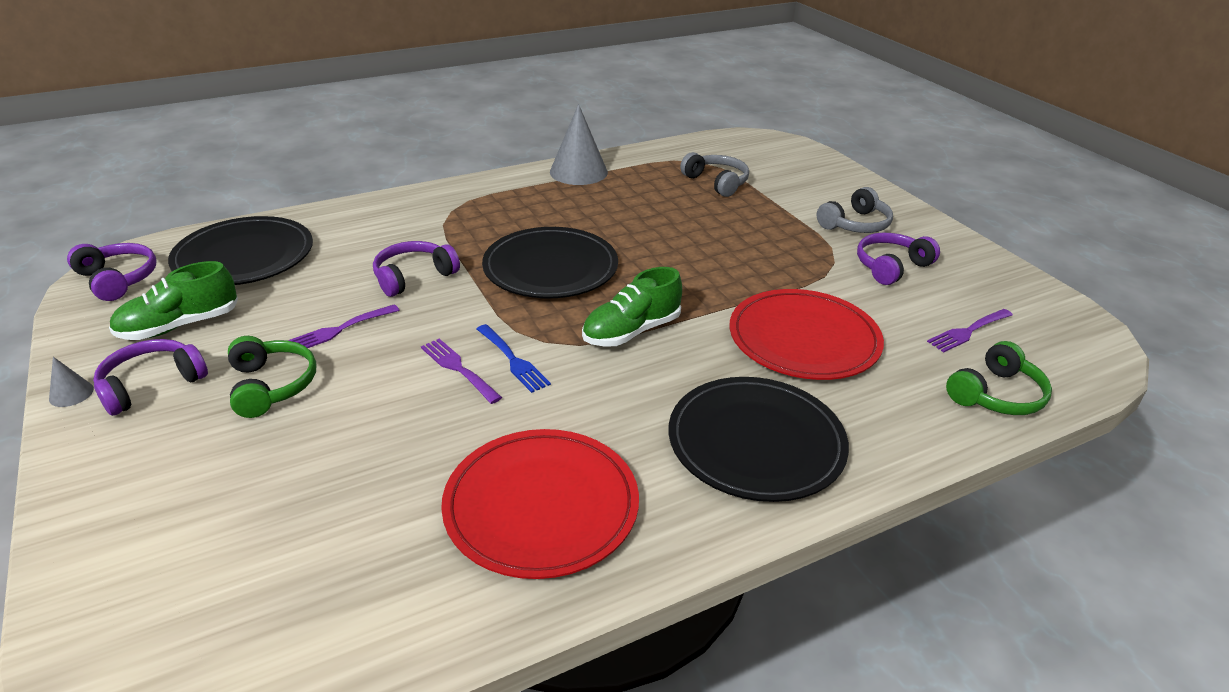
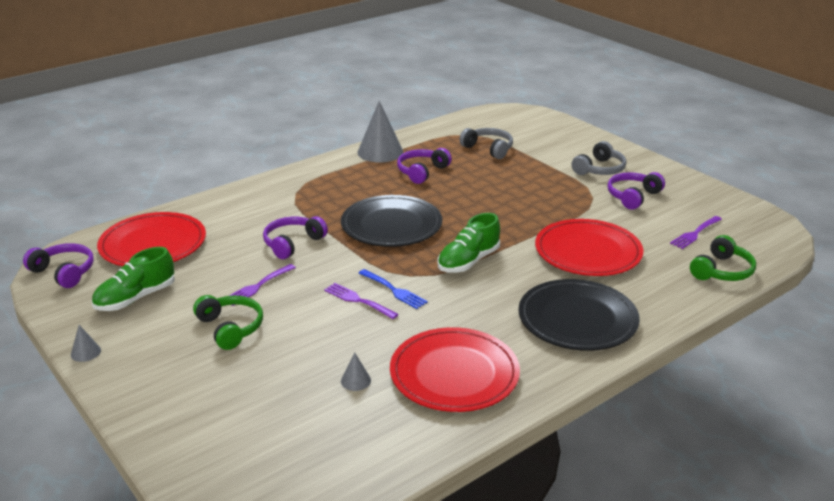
camera: 10 degrees left, 5 degrees down
(151, 384) = (141, 339): purple headphones -> purple headphones (422, 172)
(244, 256) = (153, 244): black plate -> red plate
(396, 494) = (355, 380): none -> grey cone

